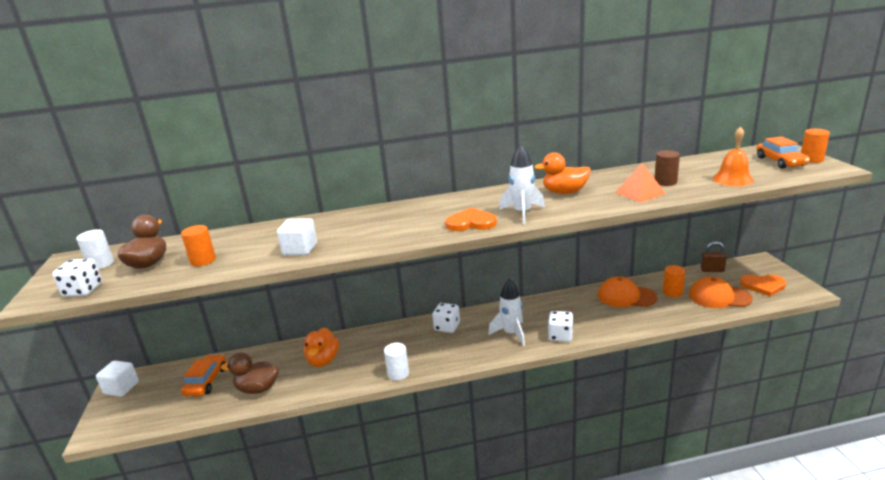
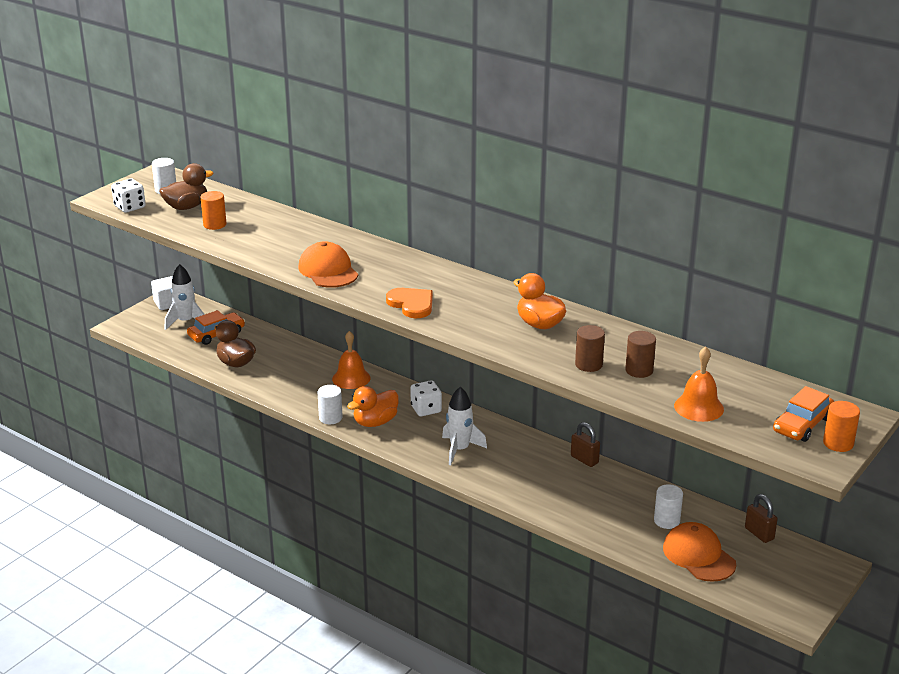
camera: 45 degrees right, 5 degrees up
(300, 249) = (275, 253): white cube -> none
(323, 360) = (303, 372): orange duck -> orange duck (375, 422)
(365, 342) = (351, 378): none -> orange bell
(522, 213) = (462, 321): white rocket -> white rocket (186, 321)
(560, 336) = (491, 479): white dice -> none
(578, 293) = (584, 459): none -> brown padlock
(626, 296) = (617, 493): orange cap -> orange cap (328, 270)
(639, 193) = (588, 365): orange pyramid -> brown cylinder
(672, 292) = (666, 521): orange cylinder -> white cylinder
(763, 286) = (768, 581): orange heart -> none

